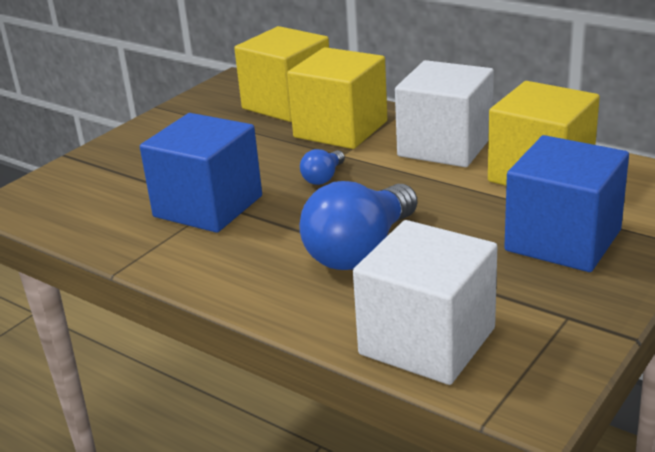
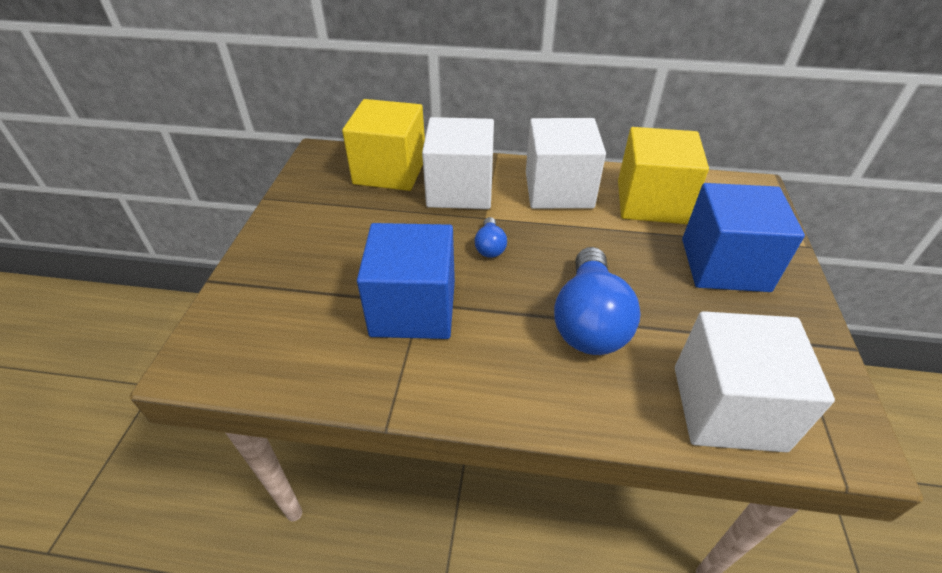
camera: 30 degrees left, 15 degrees up
(340, 129) = (460, 190): yellow cube -> white cube

